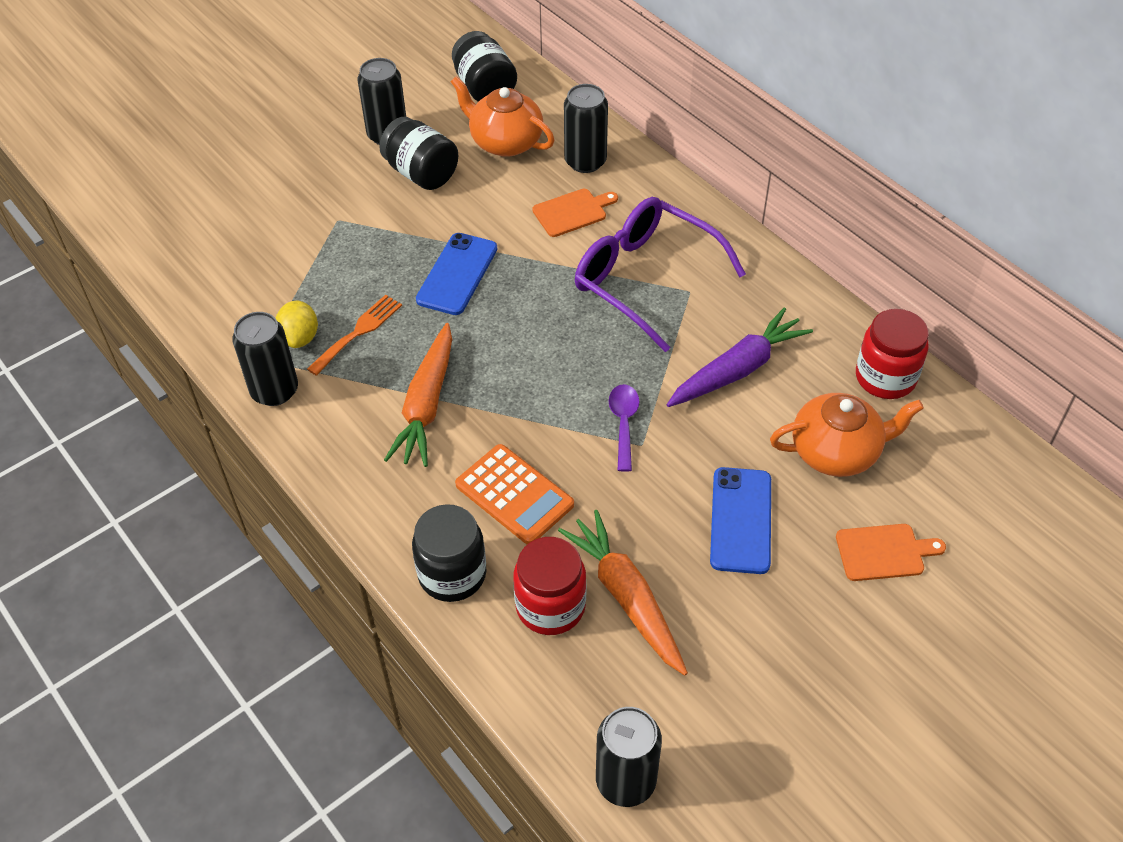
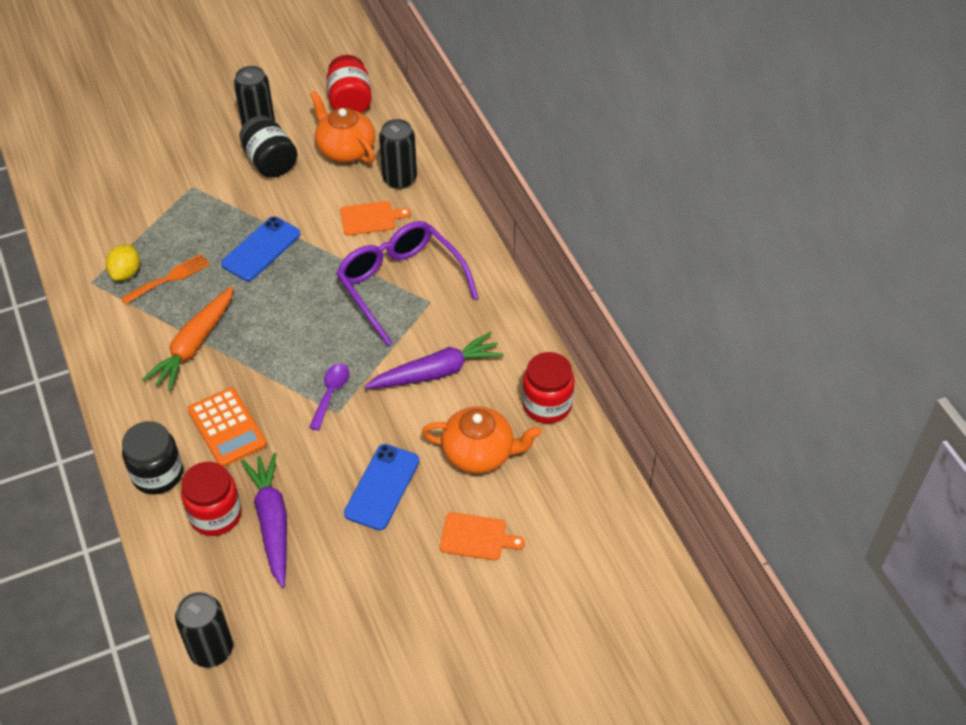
camera: 15 degrees right, 0 degrees up
(274, 390) = (91, 309): black can -> none
(485, 88) = (350, 101): black jar -> red jar
(626, 597) = (272, 522): orange carrot -> purple carrot

